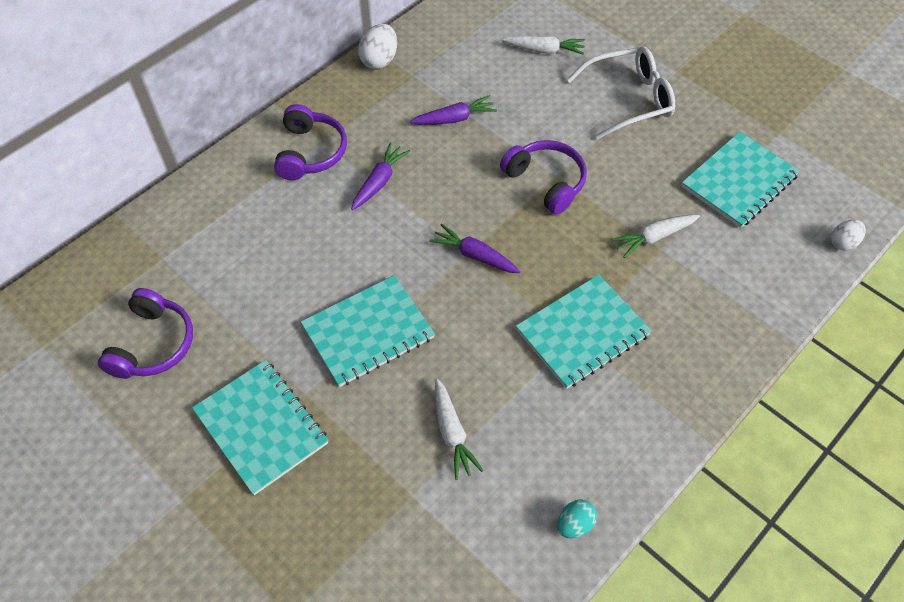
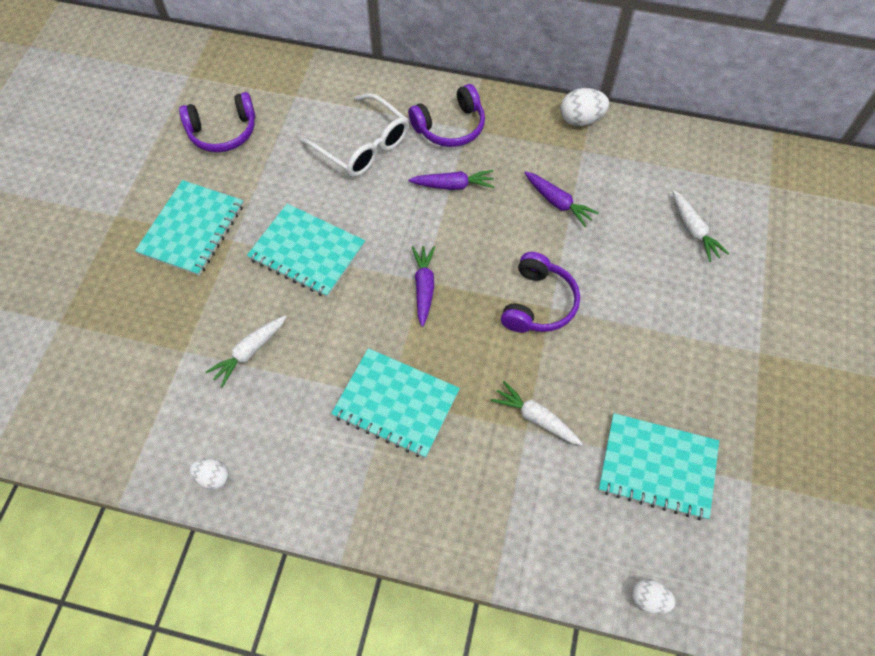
camera: 60 degrees right, 5 degrees up
(574, 524) = (213, 477): turquoise egg -> white egg
(629, 99) = (688, 326): white glasses -> white glasses (363, 146)

